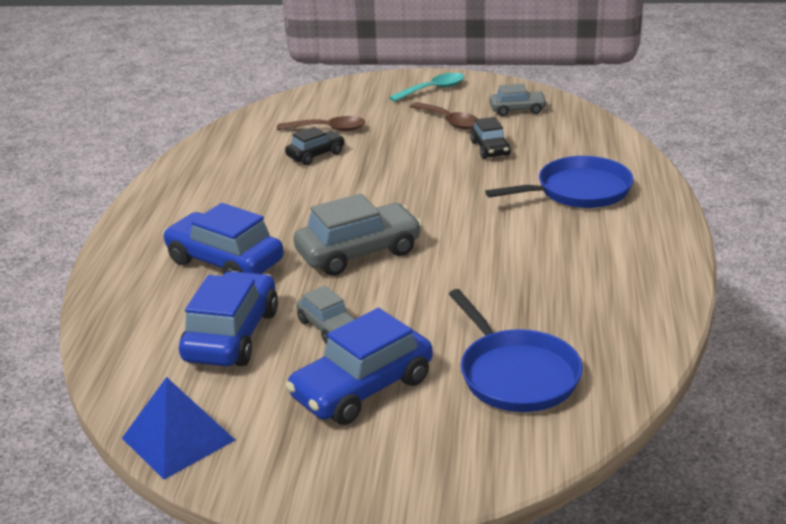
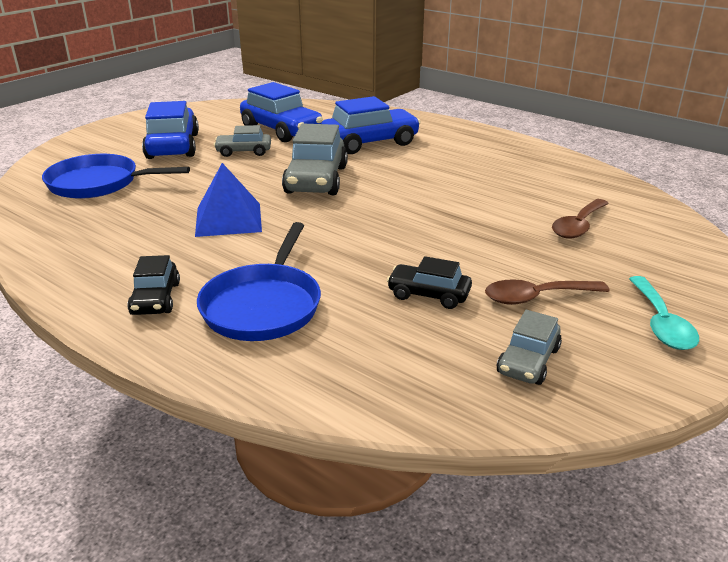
camera: 120 degrees right, 0 degrees up
(178, 439) = (217, 108): blue pyramid -> blue pyramid (228, 219)
(316, 155) = (517, 206): black car -> black car (156, 299)

